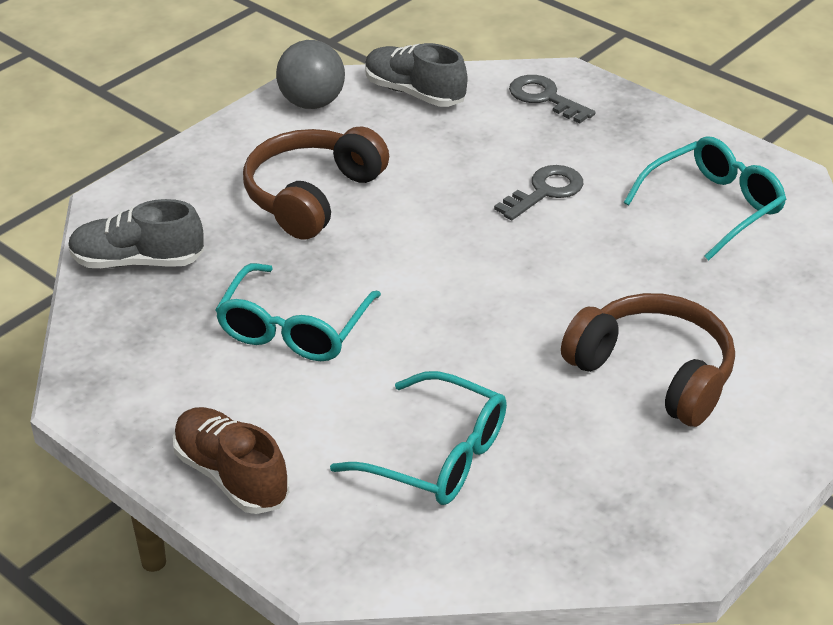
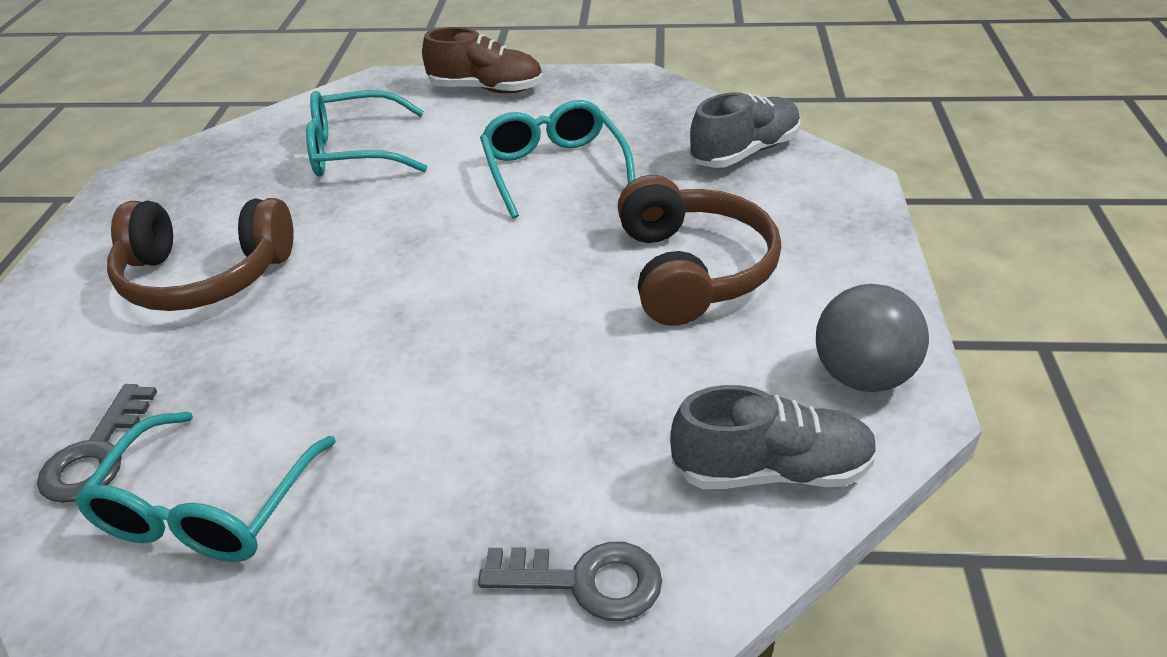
camera: 145 degrees right, 0 degrees up
(545, 191) = (450, 410): grey key -> grey key (96, 454)

